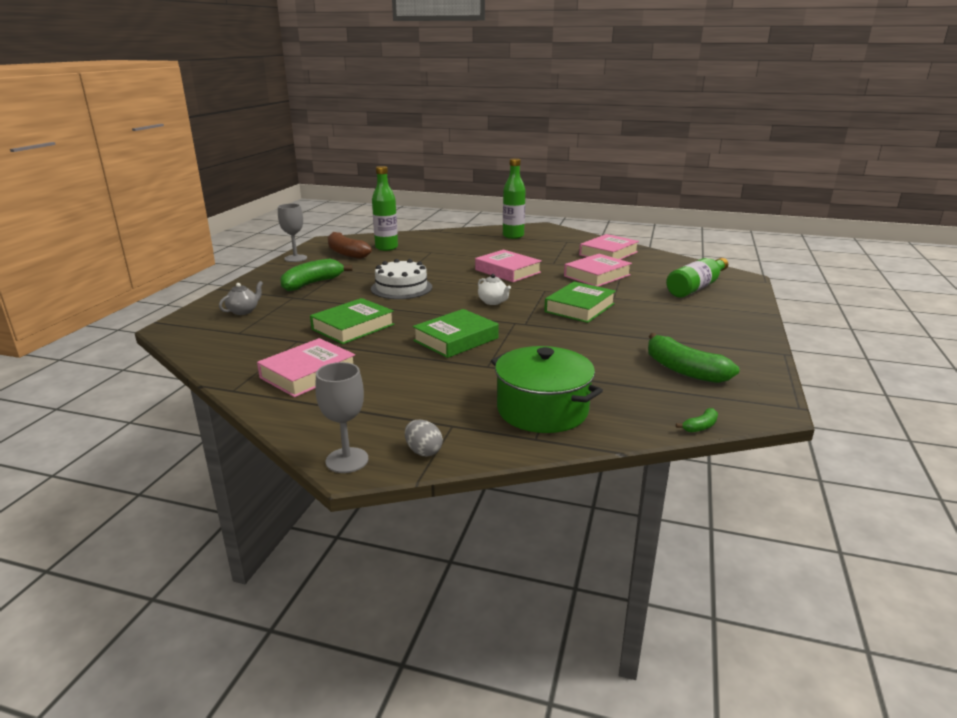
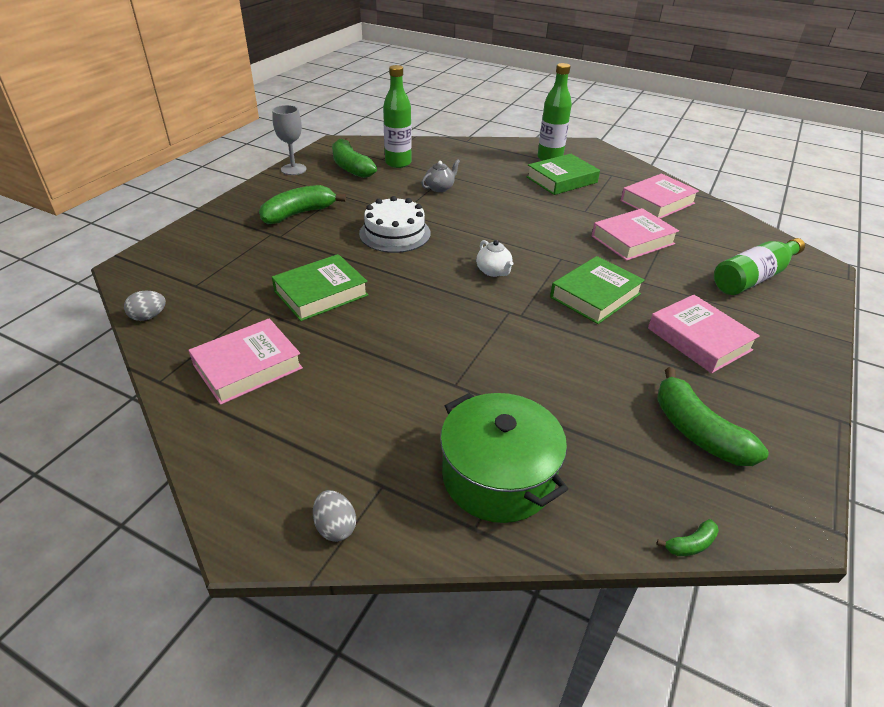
camera: 10 degrees right, 15 degrees up
(205, 354) = (148, 316): none -> grey egg
(243, 311) = (211, 250): grey teapot -> grey teapot (440, 188)
(346, 253) = (351, 167): brown banana -> green banana
(347, 460) = (244, 526): grey goblet -> none
(456, 339) = (431, 332): green book -> green book (561, 180)
(507, 271) = (526, 219): pink book -> pink book (699, 339)

